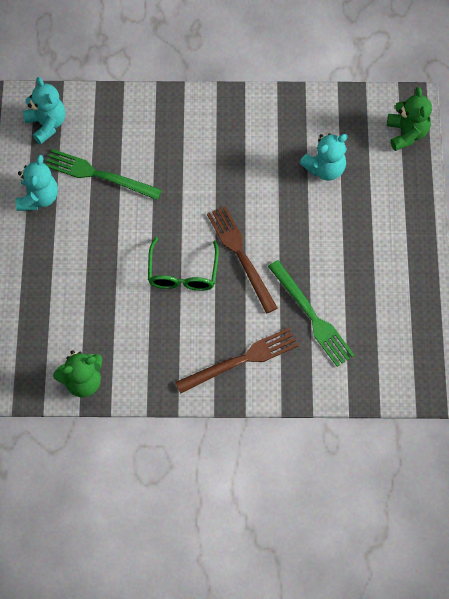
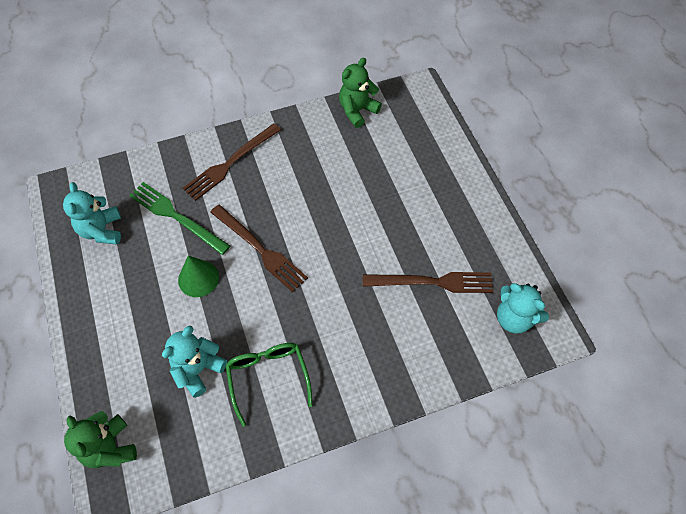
camera: 160 degrees right, 5 degrees down
(38, 197) = (477, 241): turquoise teddy bear -> turquoise teddy bear (102, 230)
(98, 175) = (433, 282): green fork -> brown fork
(183, 273) = (309, 216): green glasses -> green glasses (268, 377)
(305, 246) = (198, 278): none -> green cone

